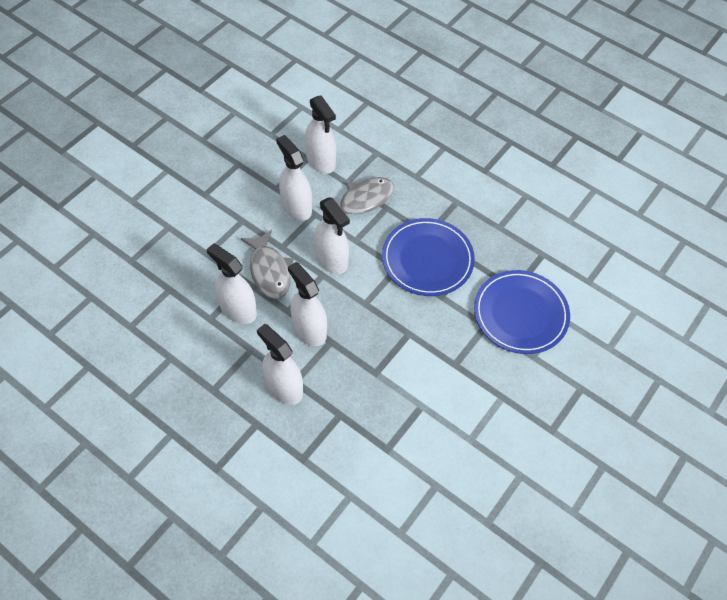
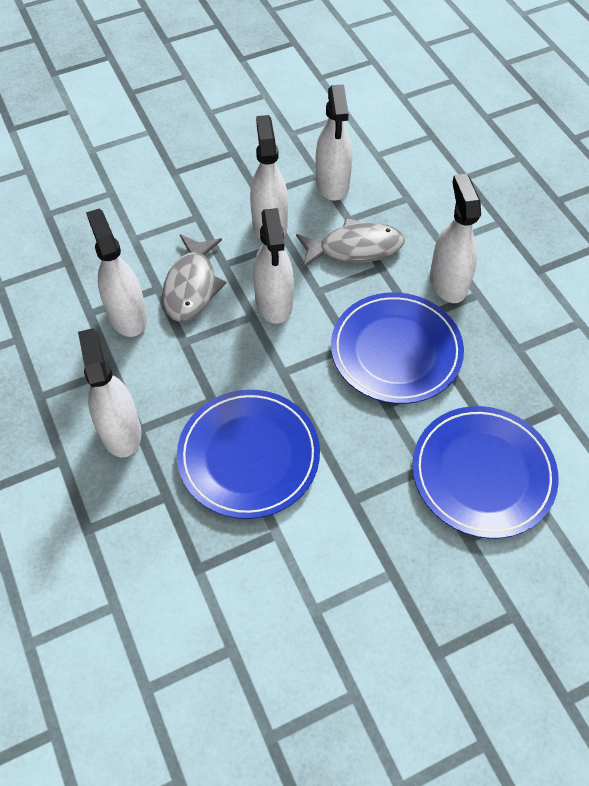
camera: 30 degrees right, 0 degrees up
(309, 330) = (194, 375): white spray bottle -> white spray bottle (448, 282)
(376, 366) = (249, 455): none -> blue plate

